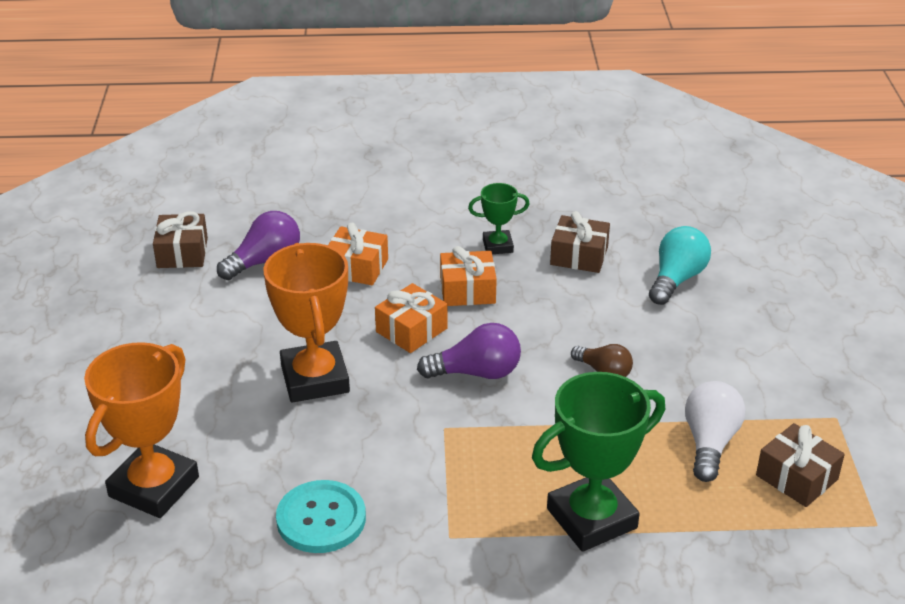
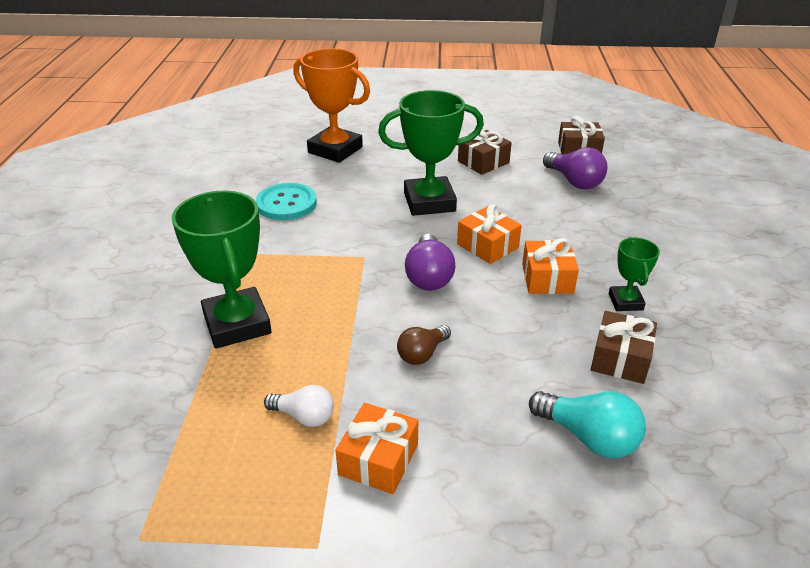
camera: 95 degrees right, 0 degrees up
(315, 379) = (429, 202): orange trophy -> green trophy
(357, 268) = (573, 222): orange gift -> orange gift (378, 459)
(709, 443) = (304, 416): white light bulb -> white light bulb, size x0.66
(797, 477) = (233, 480): brown gift -> brown gift (483, 162)

